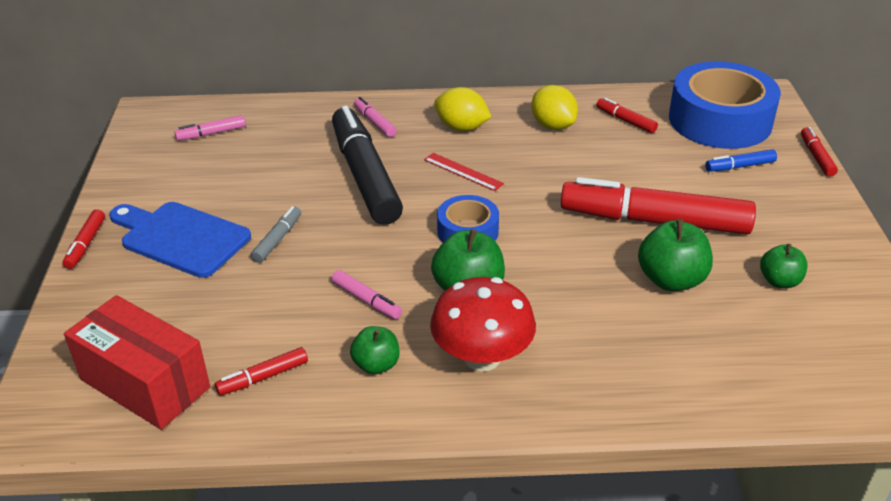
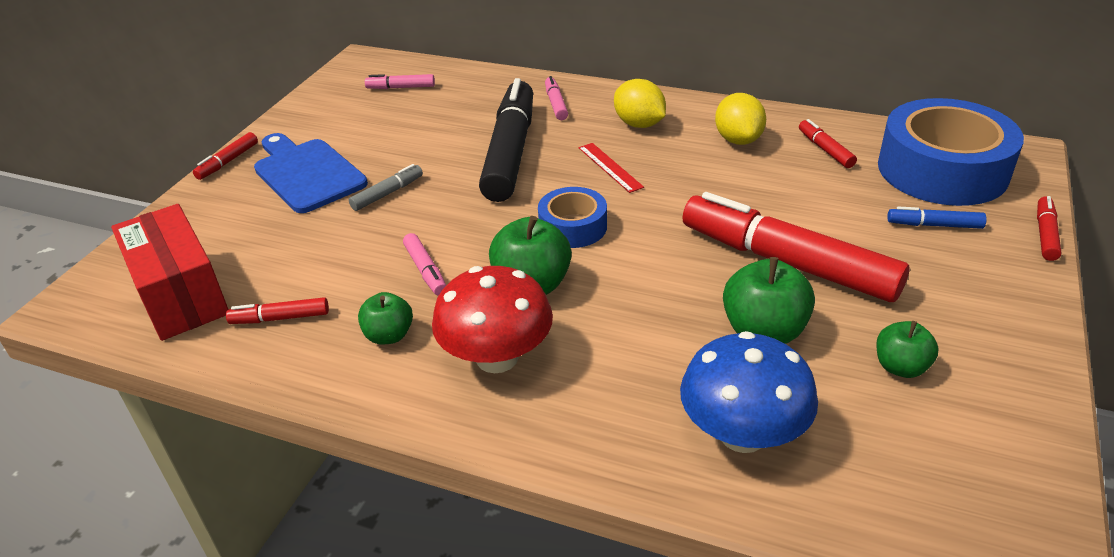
camera: 25 degrees right, 0 degrees up
(704, 361) = (742, 434): none -> blue mushroom

